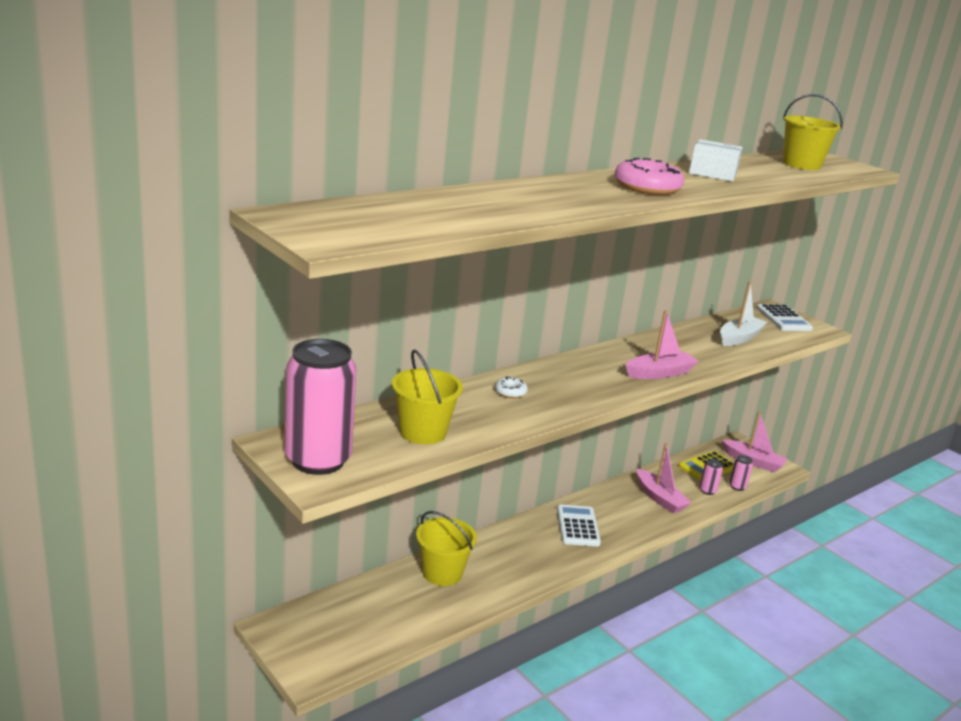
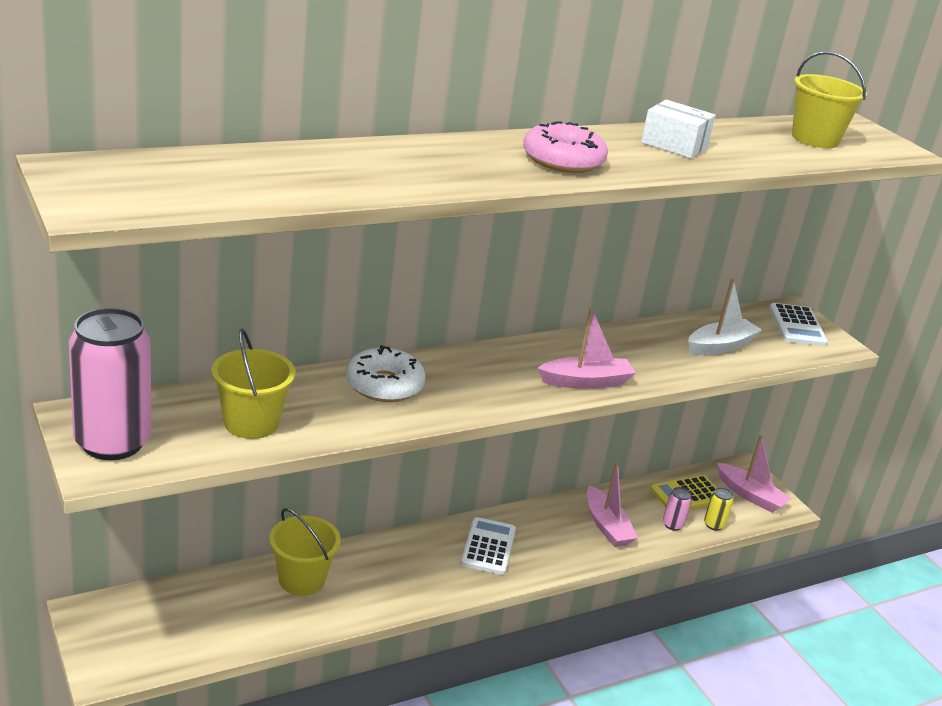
camera: 10 degrees right, 5 degrees up
(510, 392) = (384, 385): white donut -> white donut, size x2.04
(737, 487) = (714, 525): pink can -> yellow can

